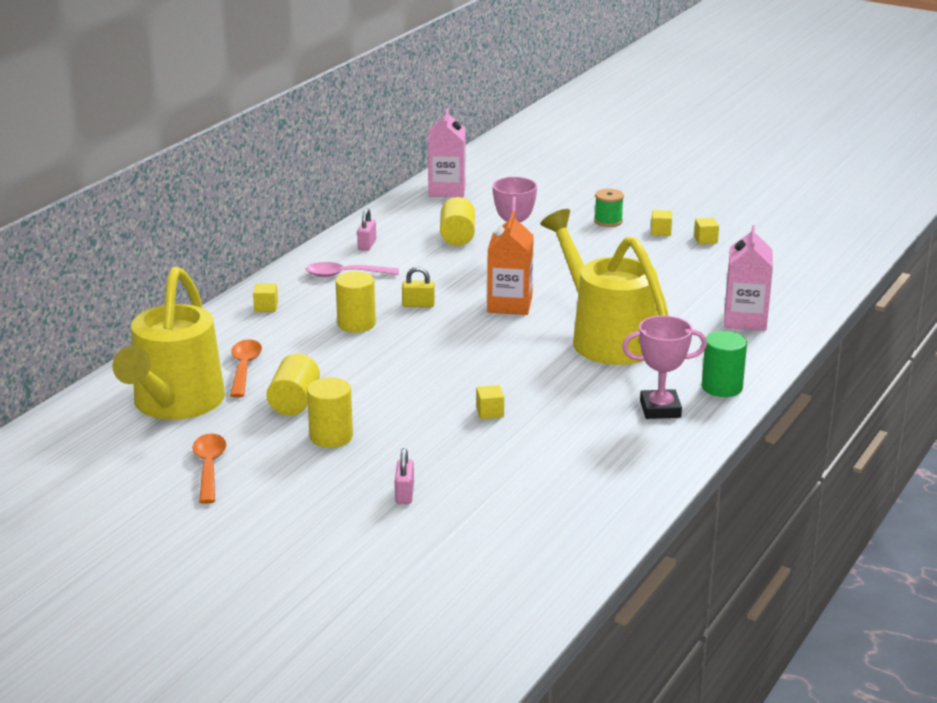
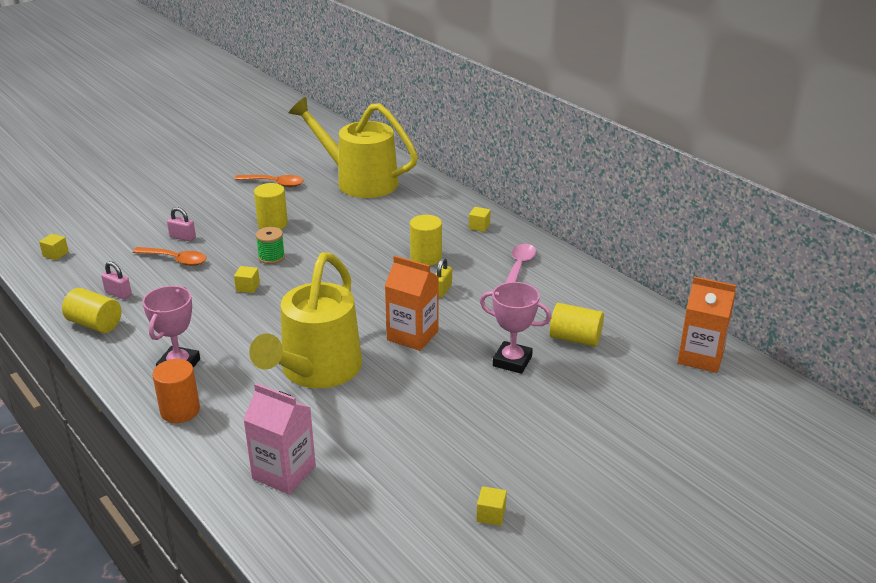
camera: 110 degrees right, 5 degrees up
(244, 368) = (389, 207): orange spoon -> orange spoon (175, 260)
(294, 402) = (328, 218): yellow cylinder -> yellow cylinder (95, 324)
(367, 245) = (576, 287): pink padlock -> pink padlock (118, 293)
(447, 190) = (700, 357): pink carton -> orange carton
(606, 337) = (316, 372): yellow watering can -> yellow watering can turned 120 degrees clockwise
(608, 221) = (576, 450): green spool -> green spool (271, 257)
(661, 232) = (530, 484): yellow cube -> yellow cube (55, 254)
(722, 387) = (180, 410): green cylinder -> orange cylinder

